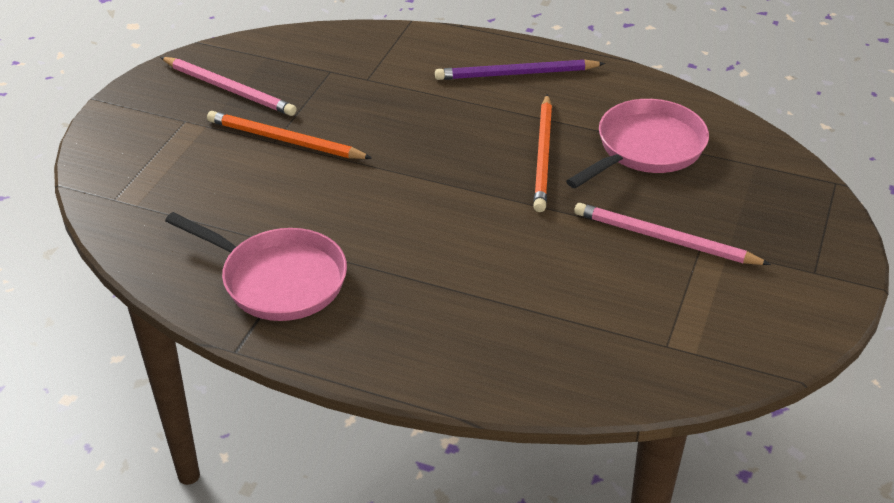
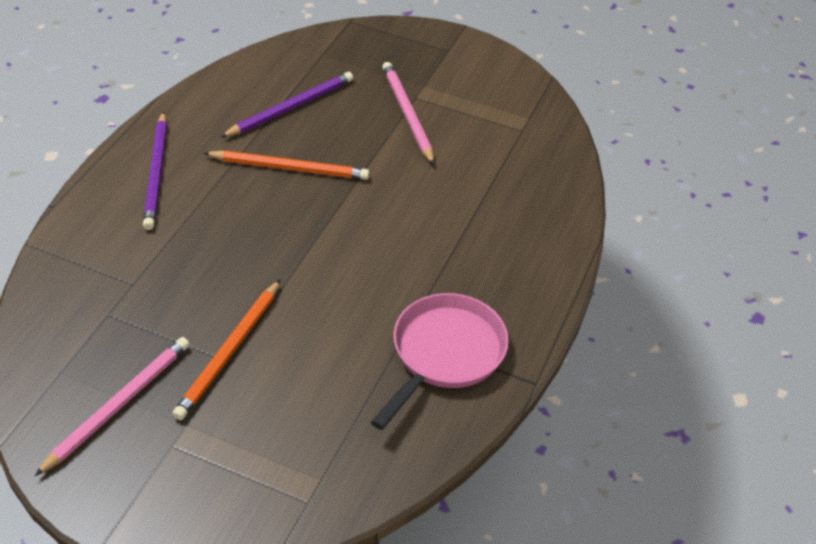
camera: 90 degrees left, 5 degrees up
(646, 148) = (291, 107): pink pan -> purple pencil
(664, 239) = (407, 114): pink pencil -> pink pencil turned 135 degrees clockwise

